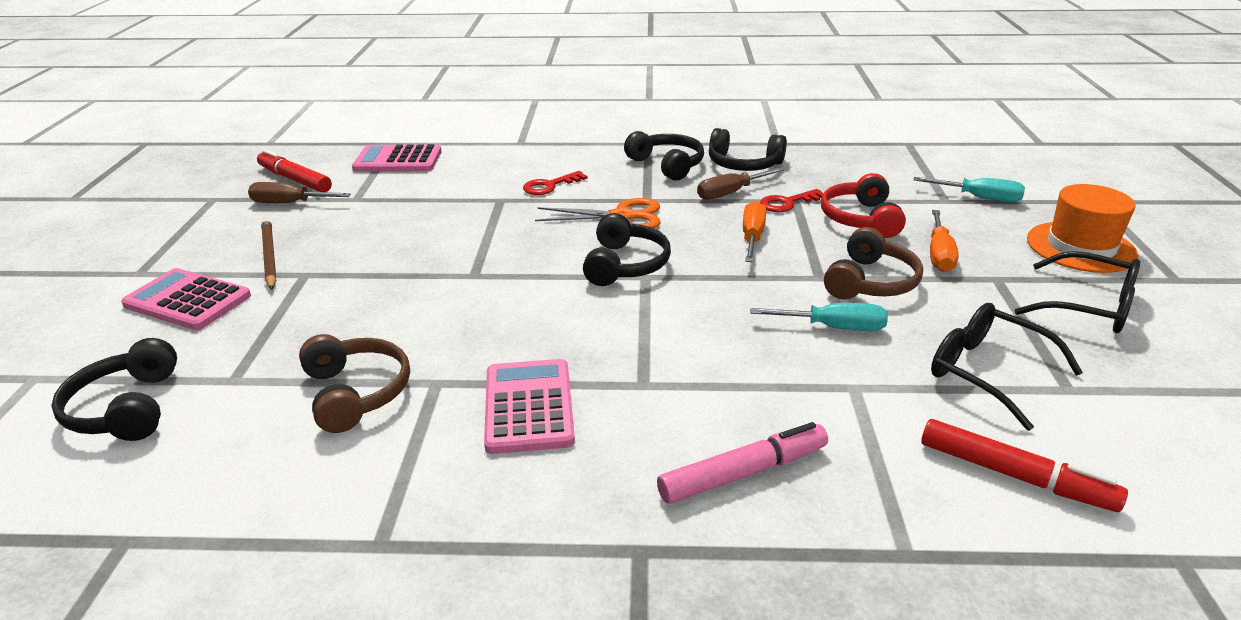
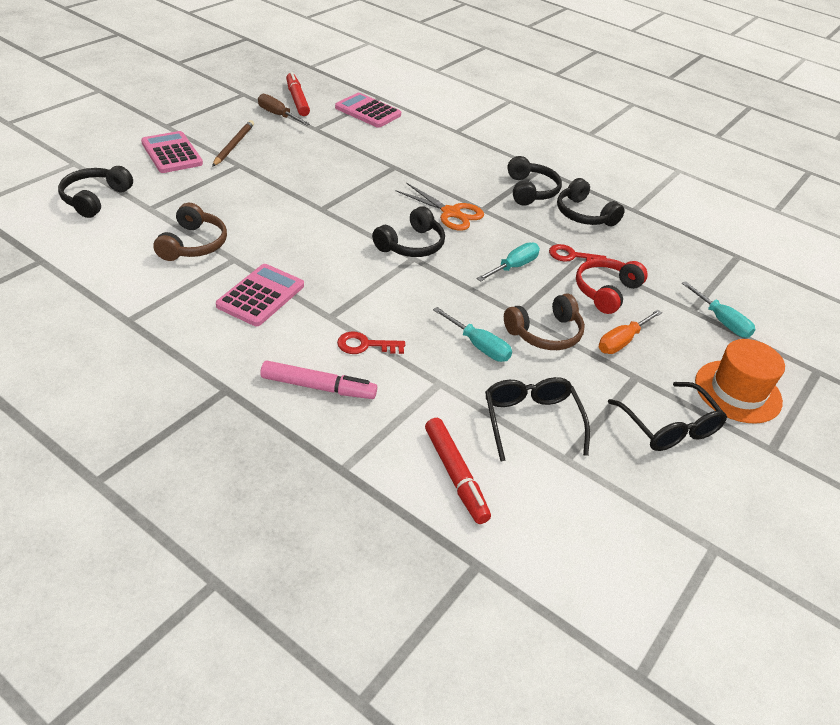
camera: 30 degrees right, 10 degrees up
(550, 186) = (435, 171): red key -> red key (365, 345)
(730, 193) = (544, 230): brown screwdriver -> none
(752, 237) = (513, 267): orange screwdriver -> turquoise screwdriver

